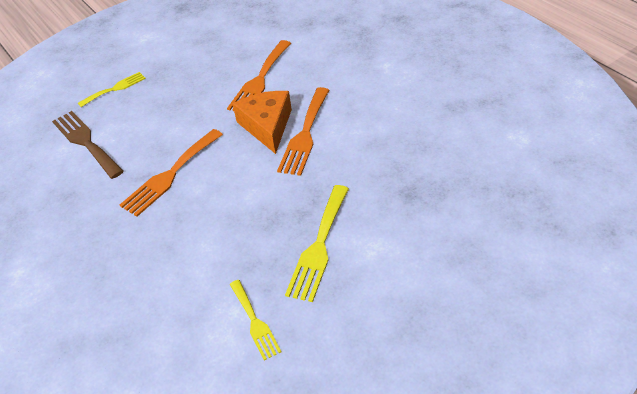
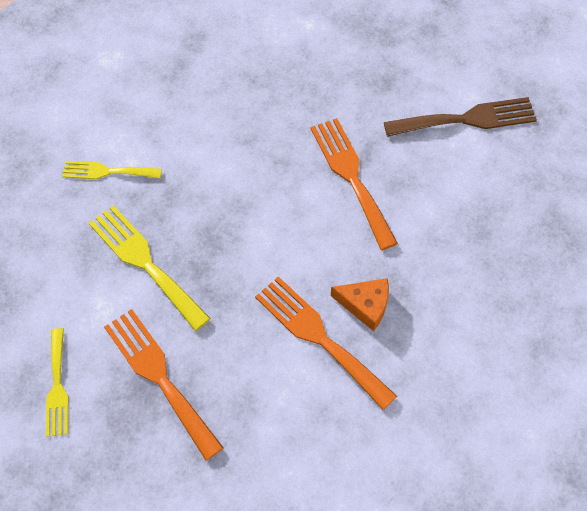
camera: 115 degrees right, 15 degrees up
(115, 89) = (557, 176): yellow fork -> yellow fork (57, 387)
(259, 80) = (467, 341): orange fork -> orange fork (159, 377)
(267, 126) = (365, 305): orange cheese -> orange cheese, size x0.62

